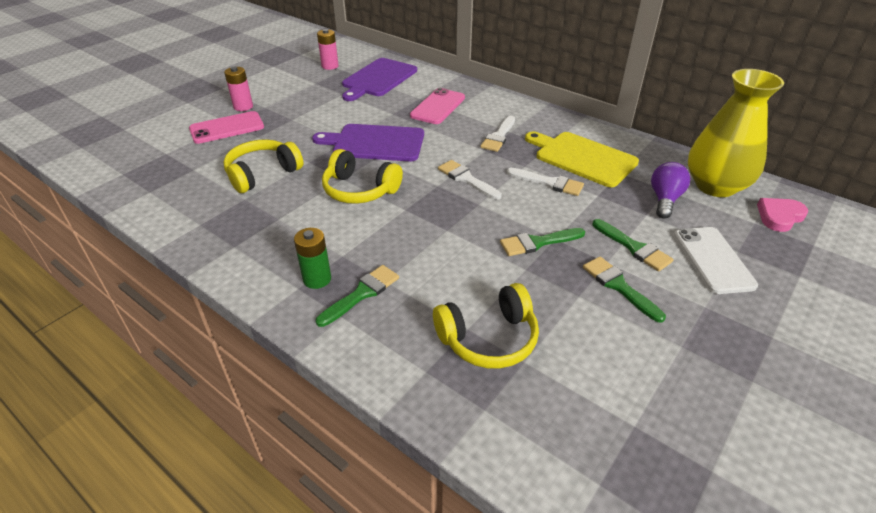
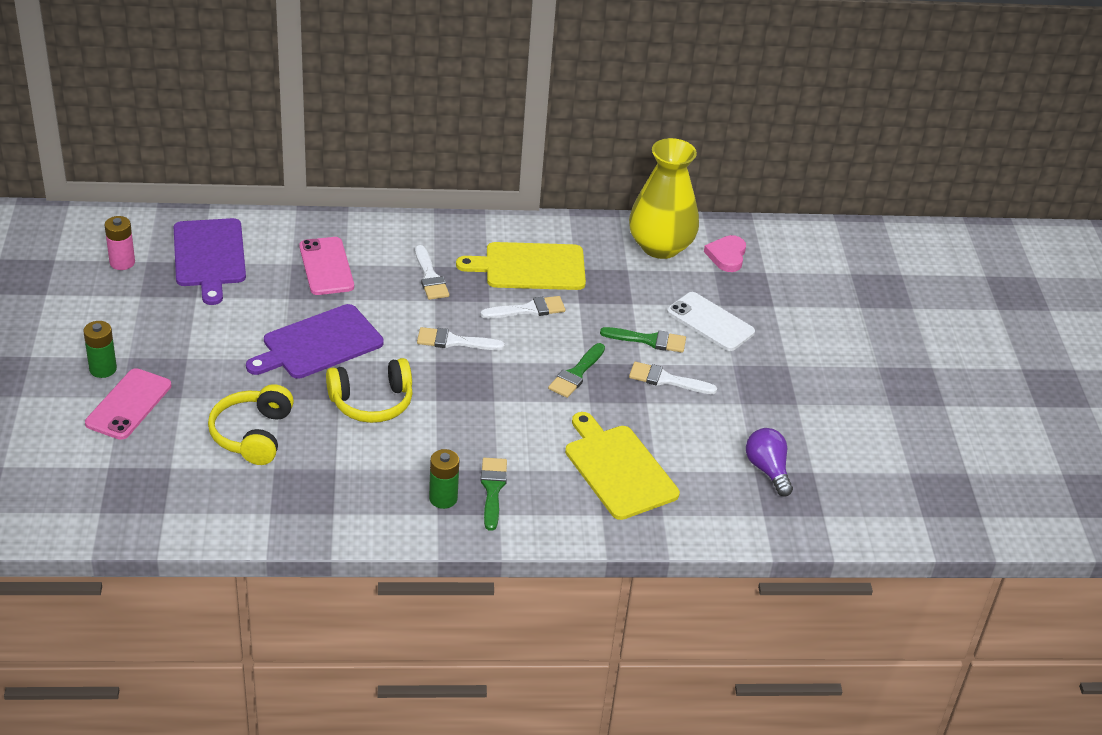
camera: 45 degrees left, 0 degrees up
(243, 107) = (103, 369): pink battery -> green battery
(488, 338) = (618, 469): yellow headphones -> yellow cutting board
(619, 286) = (666, 380): green brush -> white brush
(664, 200) = (634, 281): purple light bulb -> purple light bulb (767, 470)

